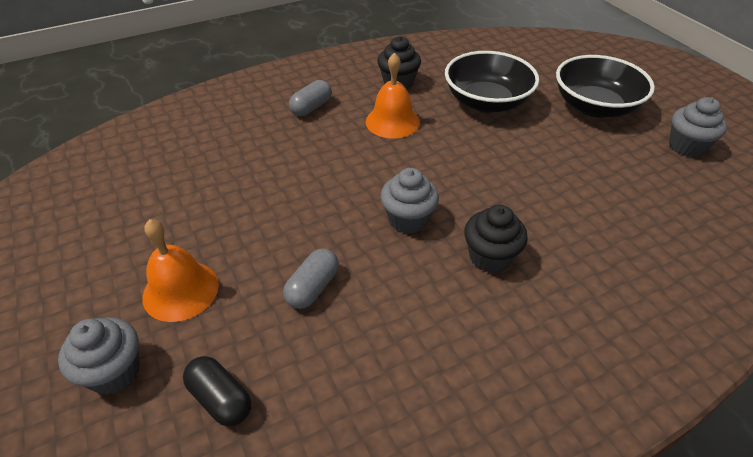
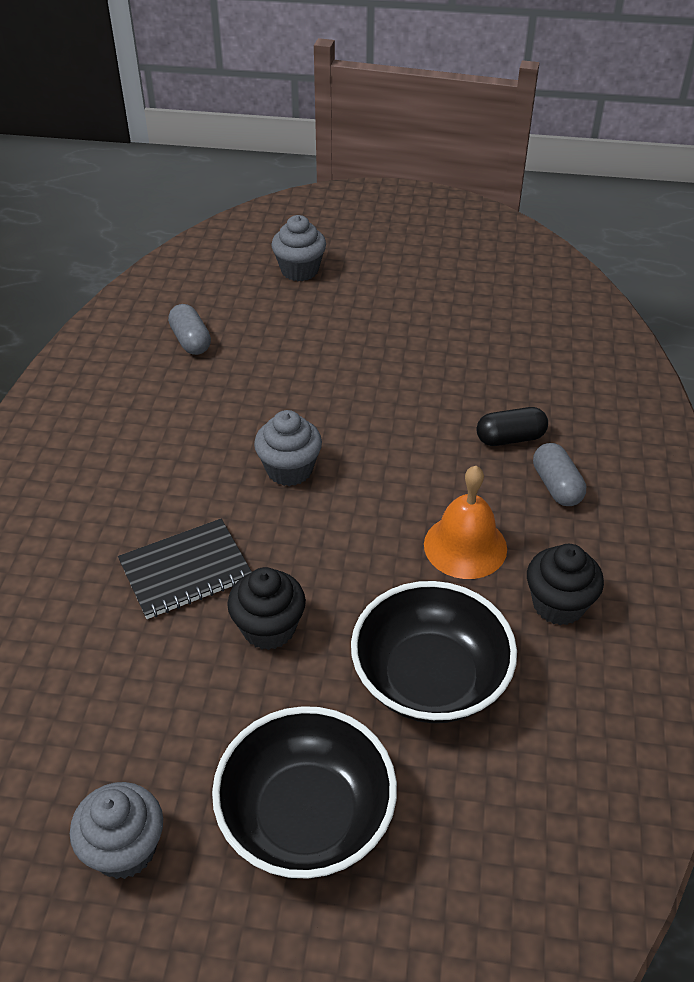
camera: 125 degrees right, 0 degrees up
(180, 290) = (344, 312): orange bell -> none
(221, 399) = (228, 305): black capsule -> black capsule (510, 438)
(313, 288) = (274, 376): grey capsule -> grey capsule (190, 341)
(490, 257) = (187, 498): black cupcake -> black cupcake (269, 628)
(541, 219) = (185, 571): none -> black notebook

